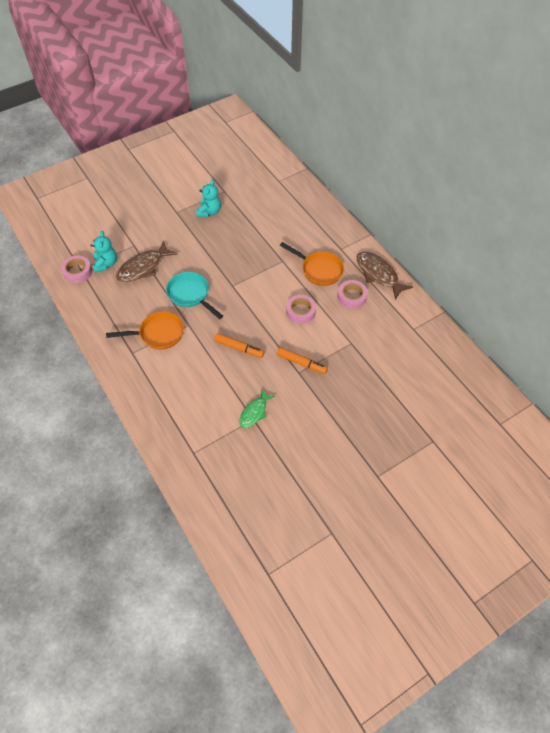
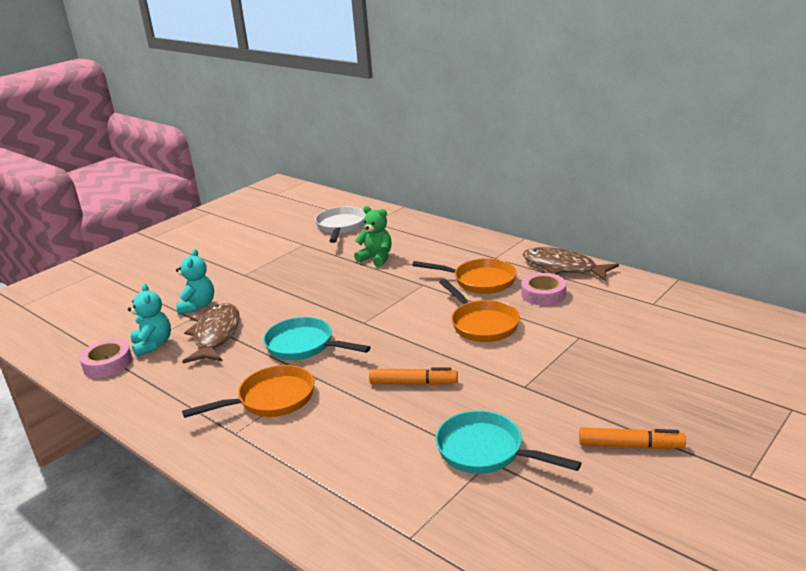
camera: 15 degrees left, 30 degrees down
(143, 267) = (216, 335): brown fish -> brown fish turned 150 degrees clockwise
(209, 212) = (292, 265): turquoise teddy bear -> turquoise teddy bear (197, 306)
(254, 412) = (486, 451): green fish -> turquoise pan
(255, 179) = (341, 227): none -> white pan
(264, 223) = (376, 258): none -> green teddy bear
(300, 311) = (482, 324): pink tape -> orange pan
(301, 363) = (522, 375): orange marker -> orange marker (630, 445)

